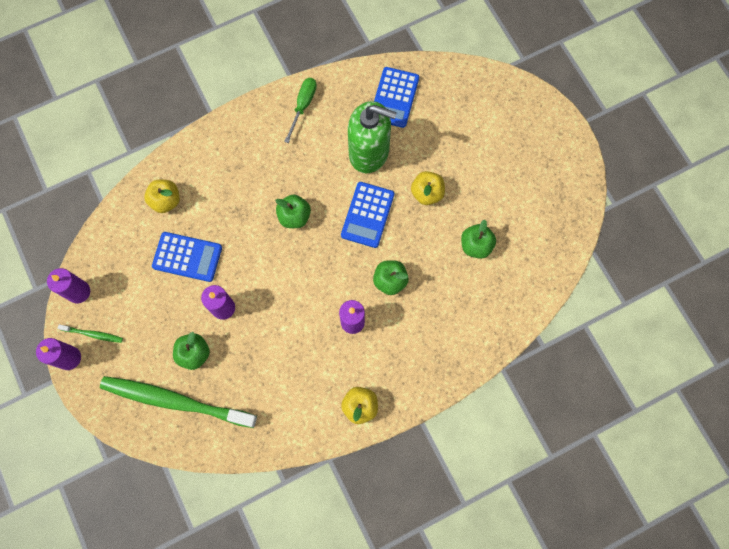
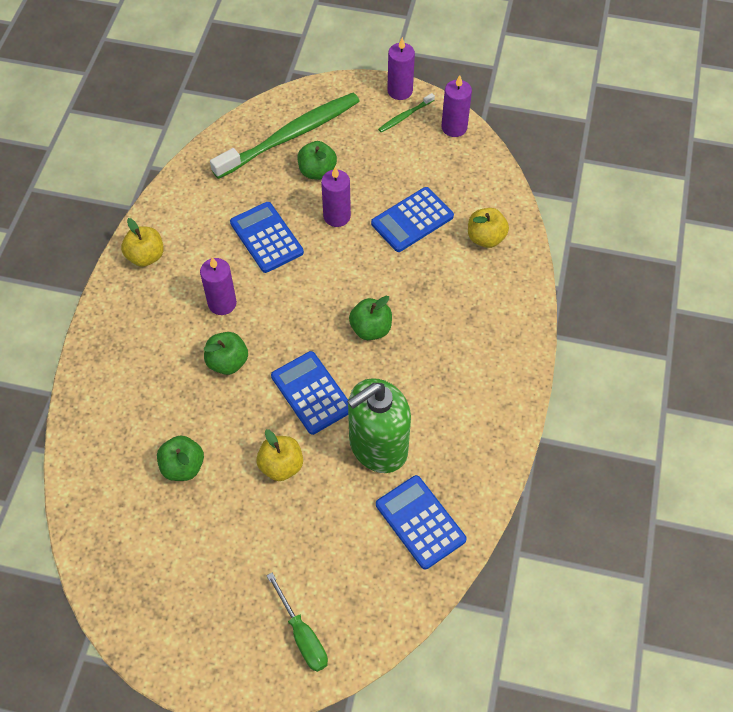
camera: 130 degrees right, 15 degrees down
(278, 339) = (266, 237): none -> blue calculator
(303, 106) = (489, 423): green screwdriver -> green screwdriver (302, 635)

